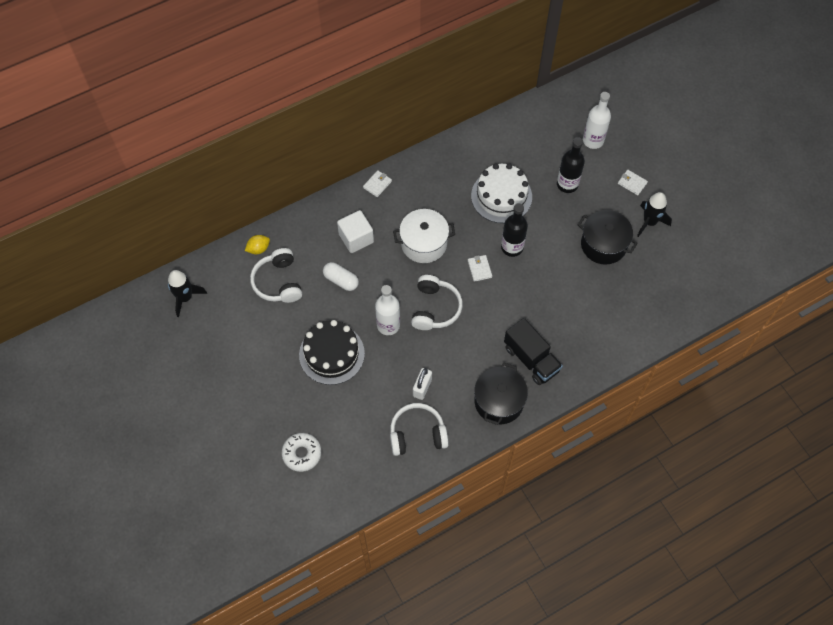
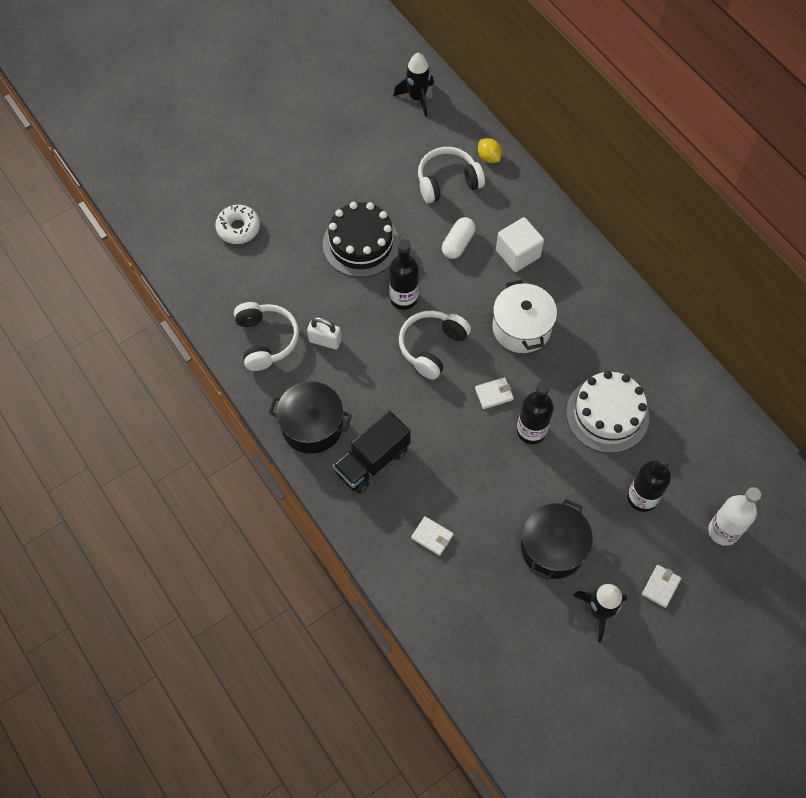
camera: 85 degrees right, 0 degrees up
(377, 184) = (599, 269): white wallet -> white wallet (432, 536)
(388, 325) = (403, 298): white bottle -> black bottle
(435, 308) = (432, 347): white headphones -> white headphones turned 120 degrees clockwise

